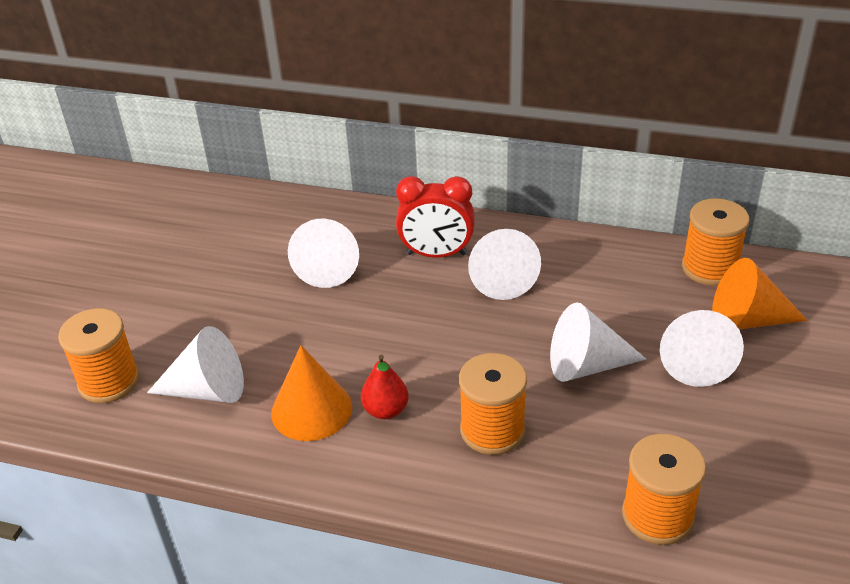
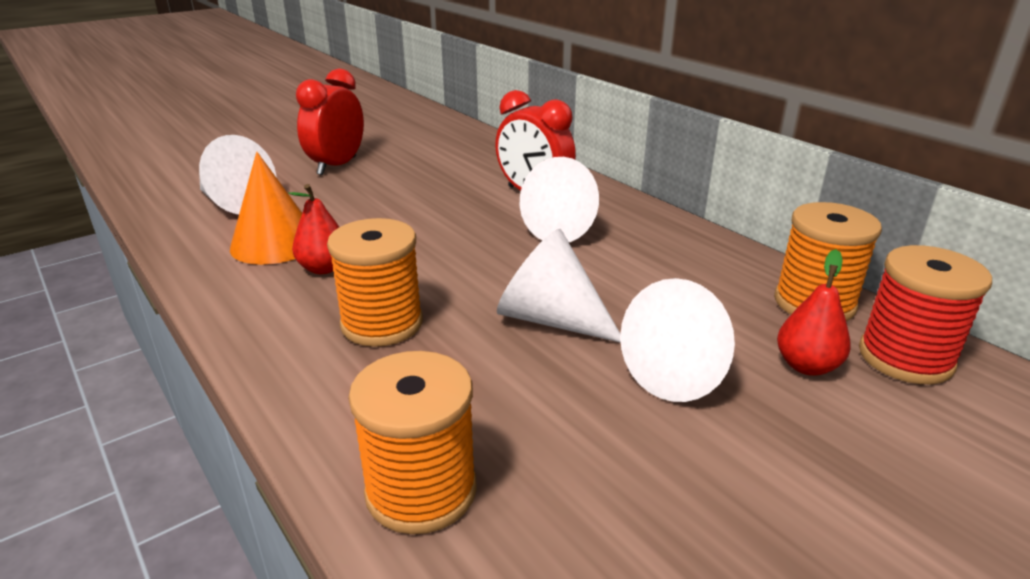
camera: 35 degrees right, 10 degrees down
(109, 381) = (192, 175): orange spool -> none
(229, 301) = (337, 166): none -> red clock
(328, 267) = (436, 173): white cone -> none
(747, 320) = (806, 366): orange cone -> red pear
(784, 286) = (905, 358): none -> red spool

